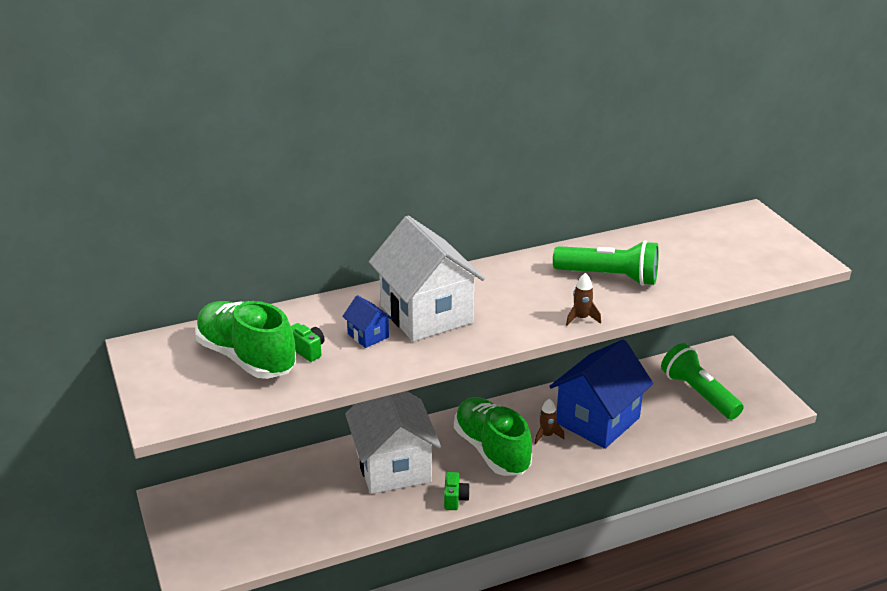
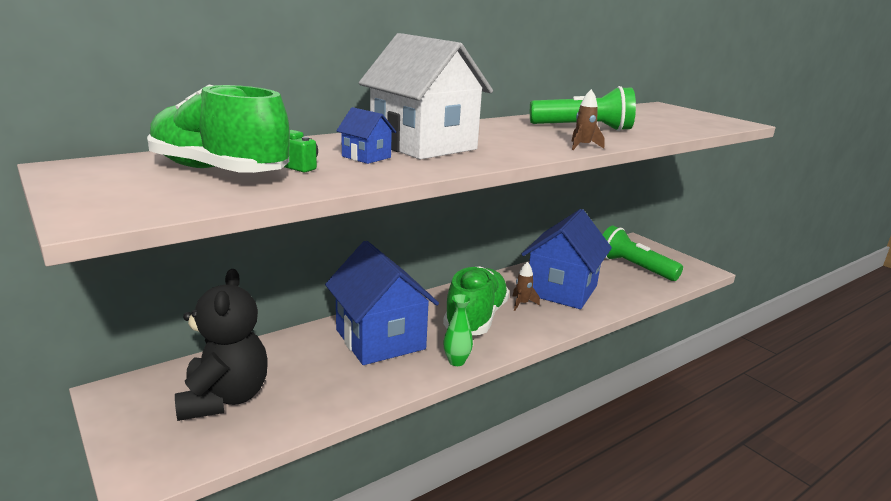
camera: 15 degrees left, 10 degrees down
(252, 514) = (224, 398): none -> black teddy bear
(393, 466) = (380, 339): white house -> blue house
(455, 499) = (456, 361): green camera -> green vase
(492, 450) = (475, 318): green shoe -> green shoe turned 60 degrees clockwise

